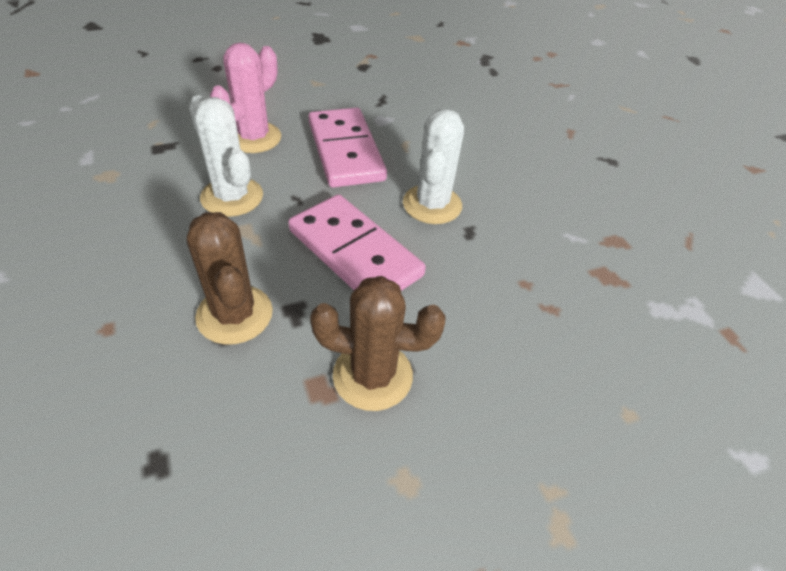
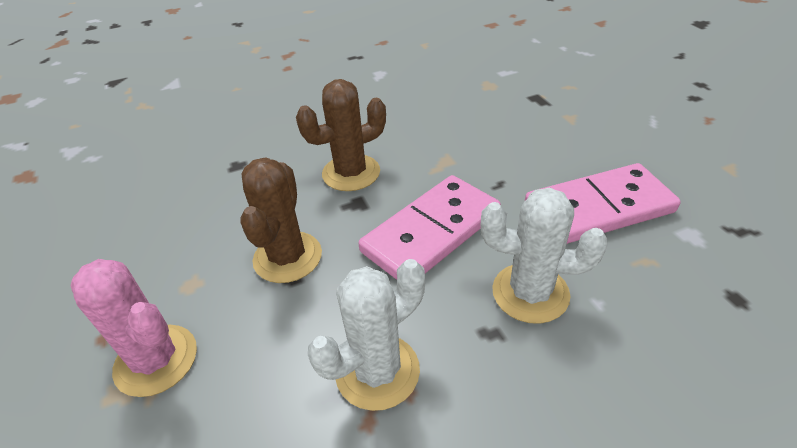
camera: 95 degrees right, 5 degrees down
(232, 197) = (486, 146): white cactus -> white cactus (377, 371)
(254, 138) = (582, 142): pink cactus -> pink cactus (156, 360)

